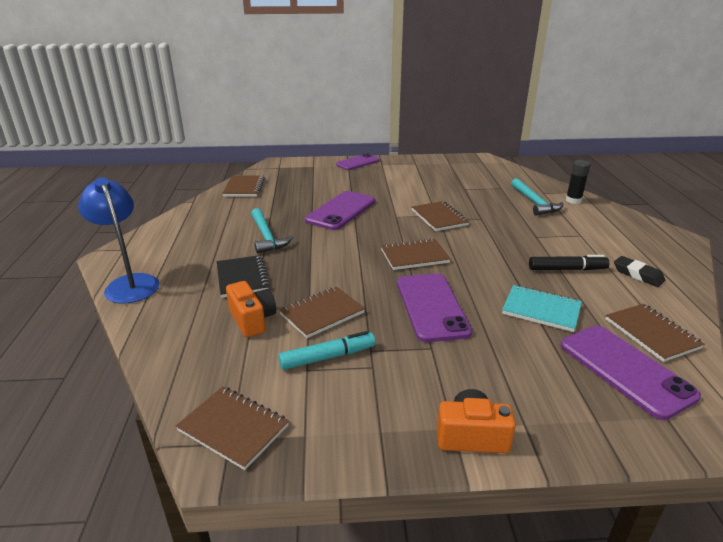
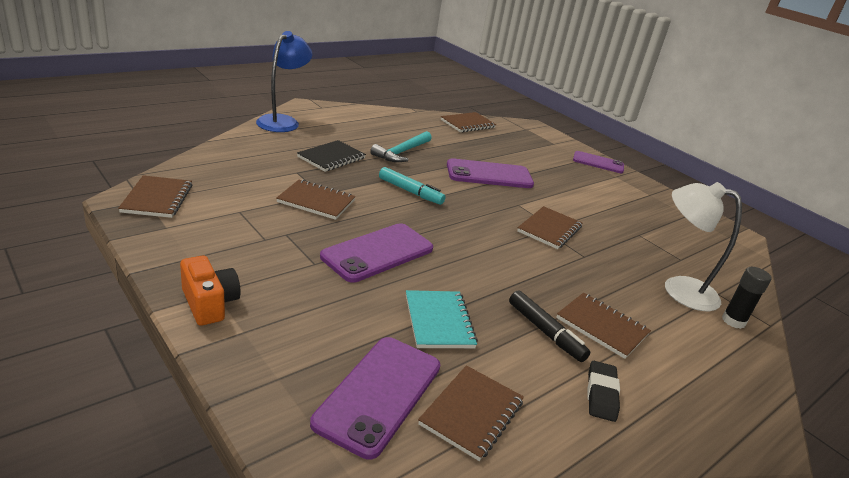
camera: 50 degrees right, 0 degrees up
(252, 320) = (281, 175): orange camera -> none
(328, 357) = (261, 216): turquoise marker -> turquoise marker (410, 192)
(414, 256) = (455, 228): brown notebook -> brown notebook (602, 326)
(534, 203) = (679, 289): turquoise hammer -> white lamp

